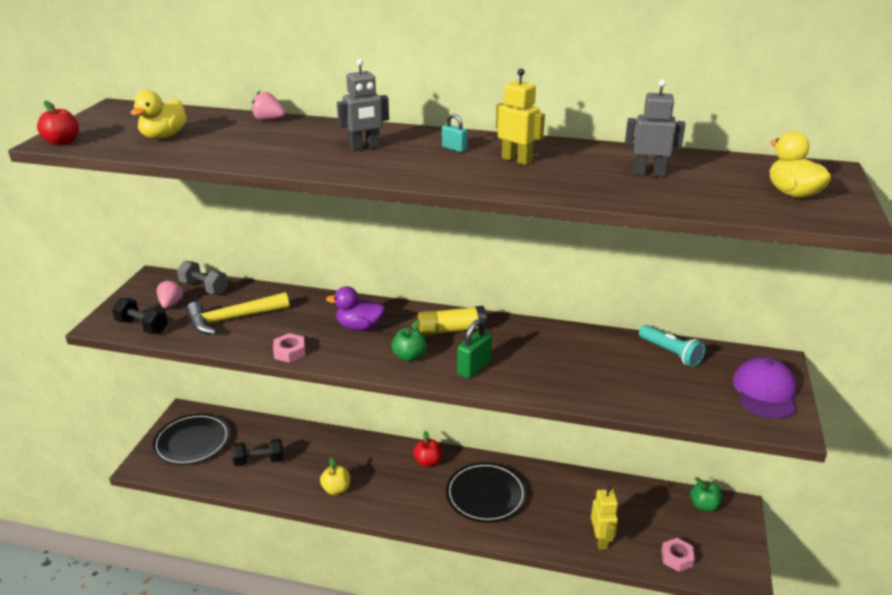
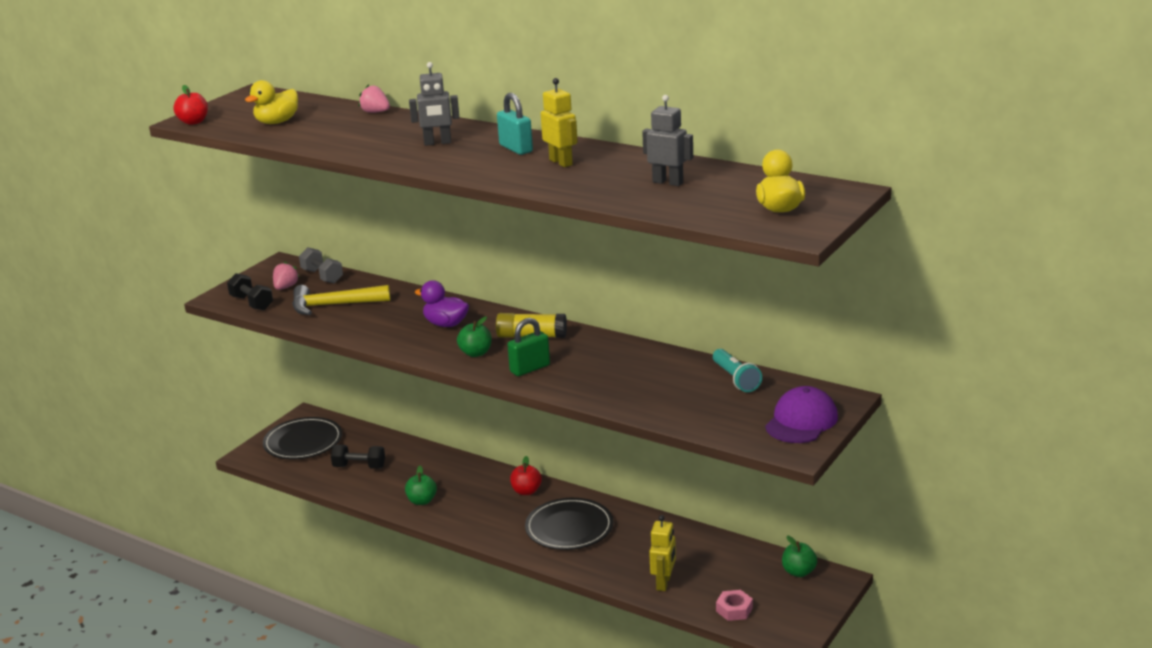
camera: 20 degrees right, 5 degrees down
(289, 352) = (369, 337): pink nut -> none
(336, 489) = (422, 501): yellow apple -> green apple
(454, 148) = (516, 148): turquoise padlock -> turquoise padlock, size x1.68

